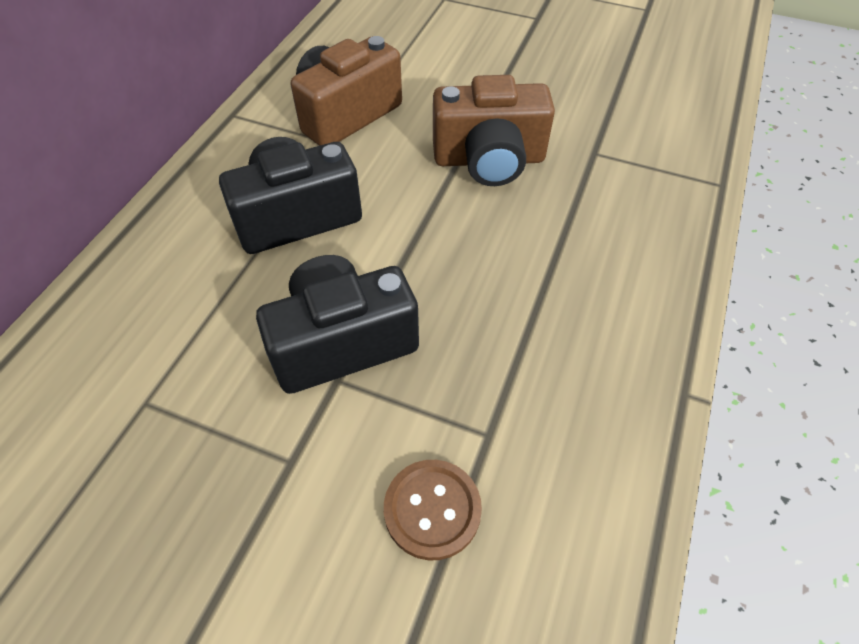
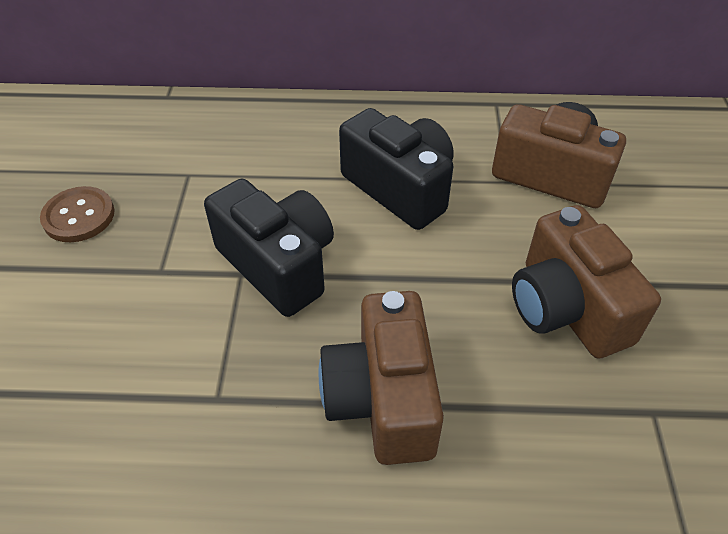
camera: 70 degrees right, 5 degrees down
(432, 510) = (137, 376): brown button -> brown button (79, 216)
(532, 302) = (382, 398): none -> brown camera

